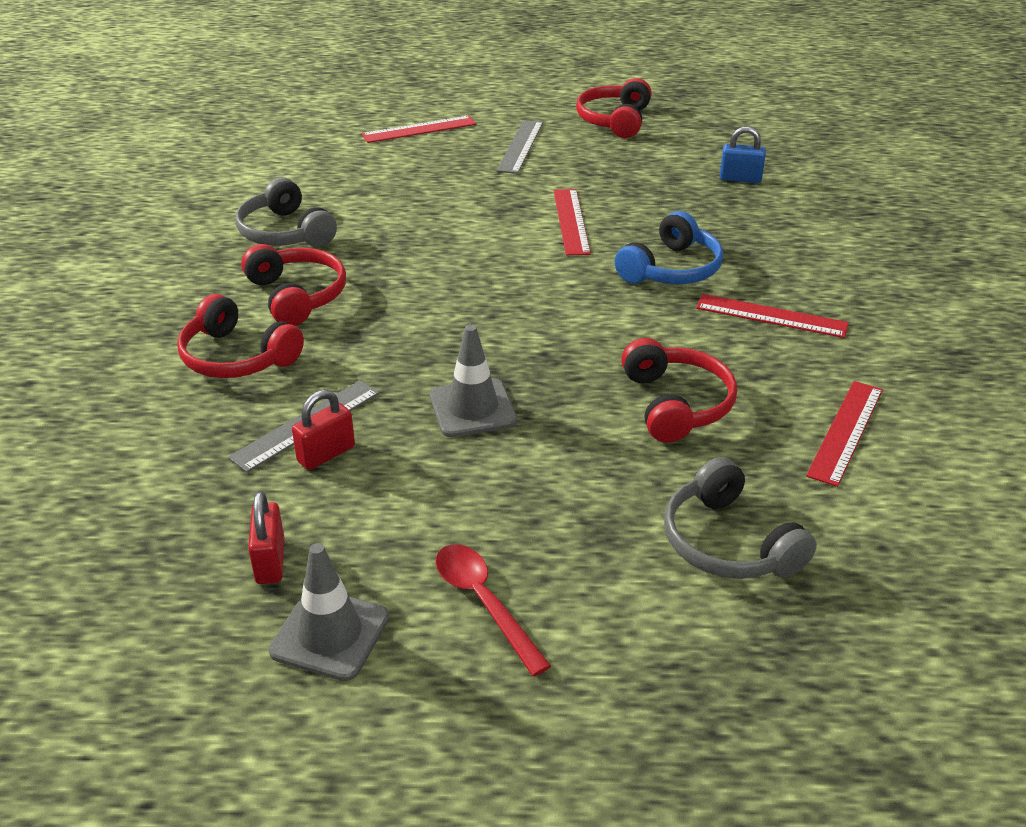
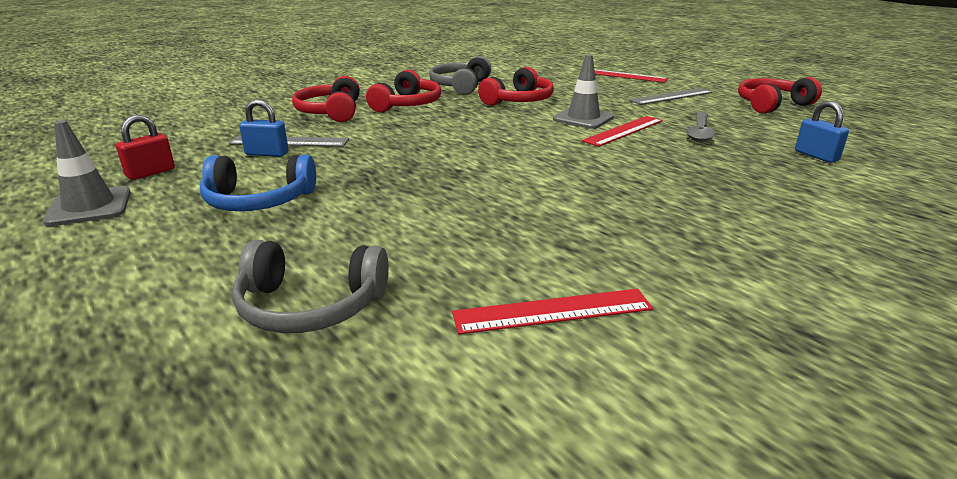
camera: 50 degrees right, 10 degrees down
(326, 454) = (267, 154): red padlock -> blue padlock
(472, 408) = (364, 171): grey traffic cone -> grey traffic cone (583, 118)
(484, 603) = (152, 238): red spoon -> none
(626, 190) = (699, 132): none -> grey spoon
(671, 269) = (639, 172): blue headphones -> blue headphones (258, 200)
(675, 404) = (470, 226): red headphones -> red headphones (519, 101)
(728, 542) = (310, 306): grey headphones -> grey headphones turned 105 degrees counterclockwise
(771, 316) = (660, 224): red ruler -> none

